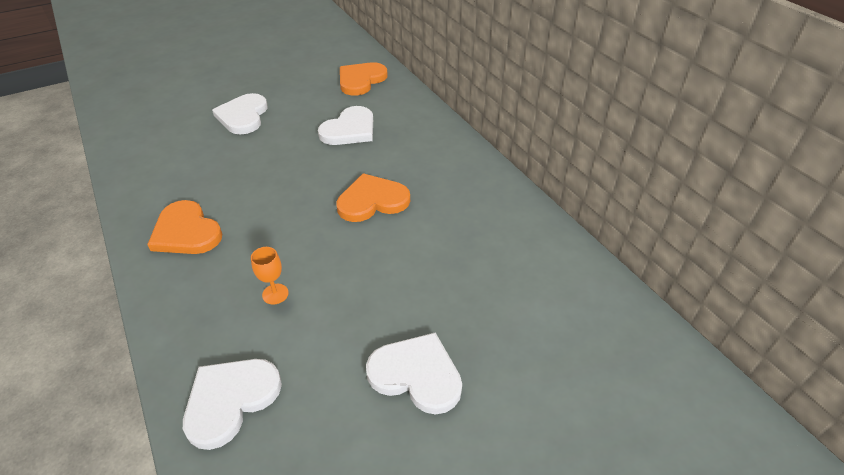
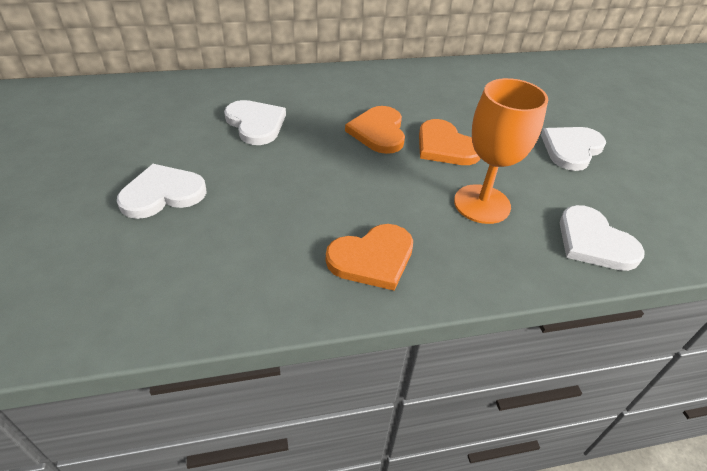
camera: 75 degrees left, 0 degrees up
(243, 116) = (162, 194): white heart -> white heart turned 135 degrees clockwise
(275, 294) = (482, 204): orange goblet -> orange goblet, size x2.32
(361, 80) = (163, 100): orange heart -> orange heart (445, 146)

